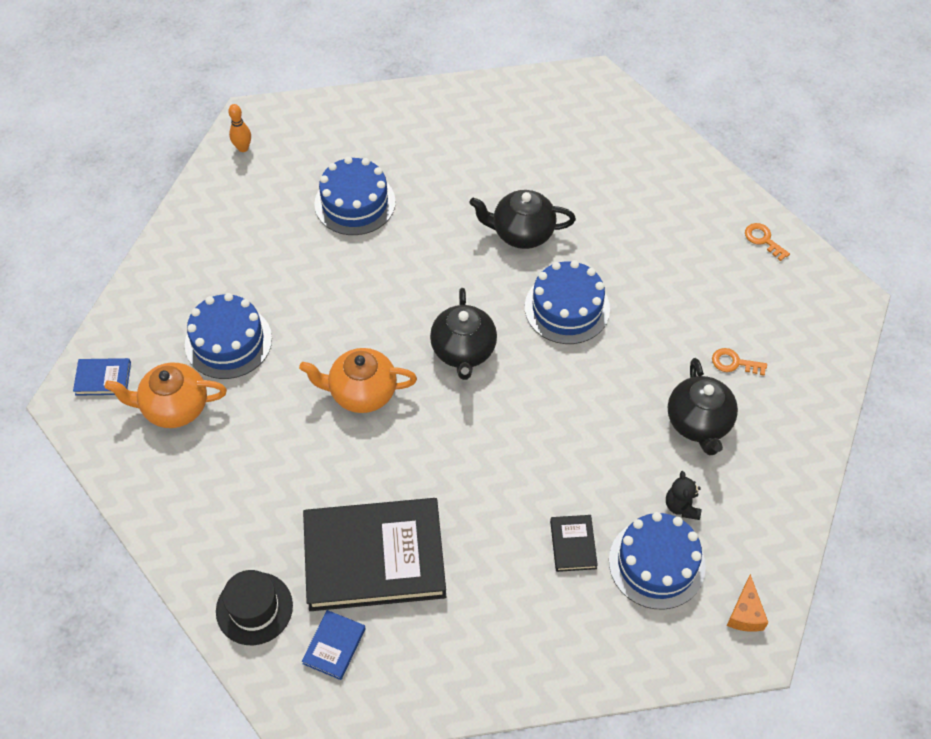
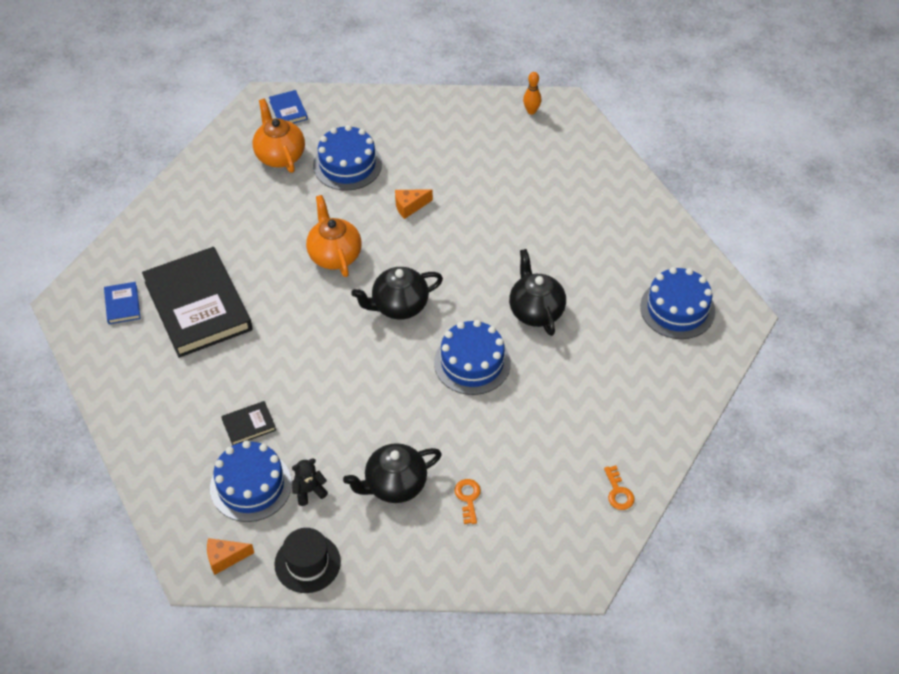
camera: 70 degrees right, 5 degrees down
(254, 608) = (138, 252): black hat -> black hat (307, 563)
(324, 299) = (409, 206): none -> orange cheese
(334, 646) = (122, 305): blue book -> blue book turned 75 degrees clockwise
(355, 203) = (512, 195): blue cake -> blue cake (677, 309)
(763, 240) = (618, 492): orange key -> orange key turned 135 degrees clockwise

